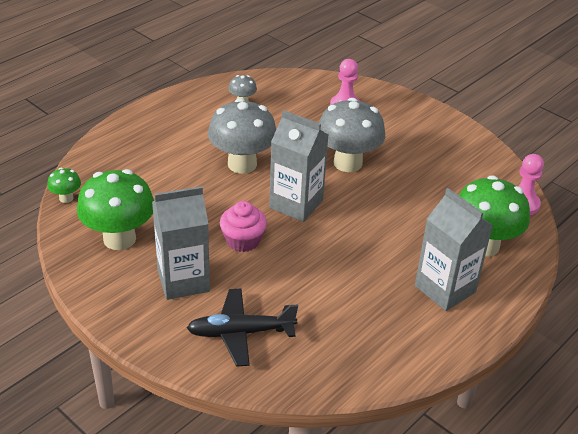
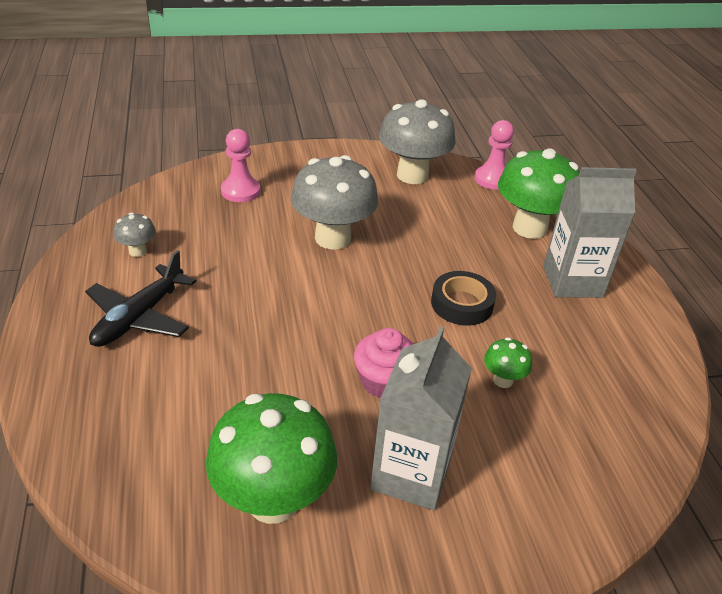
camera: 55 degrees left, 0 degrees up
(66, 198) = (123, 519): green mushroom -> green mushroom (503, 380)
(240, 333) = (541, 467): black plane -> black plane (139, 317)
(242, 164) = (249, 311): grey mushroom -> grey mushroom (412, 175)
(296, 204) = (361, 307): grey carton -> none
(351, 244) = (462, 304): none -> black tape

